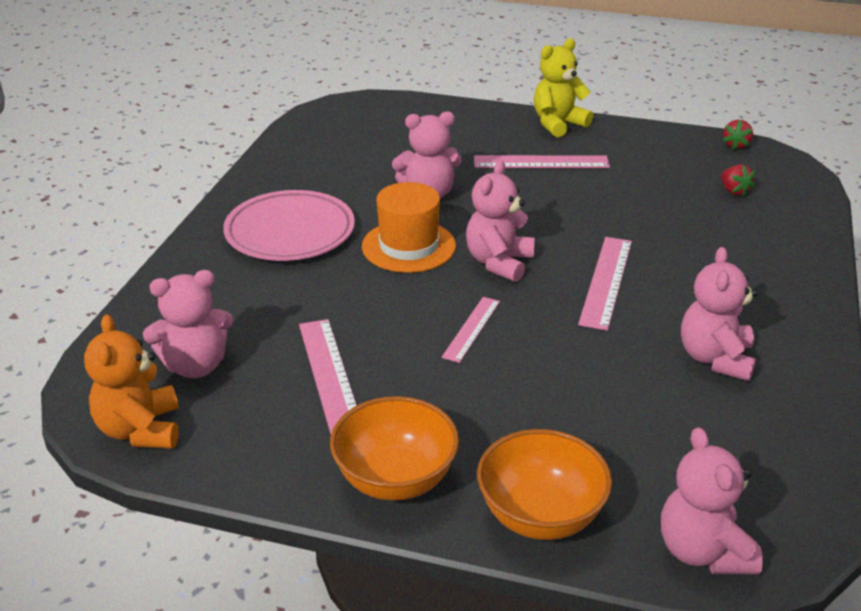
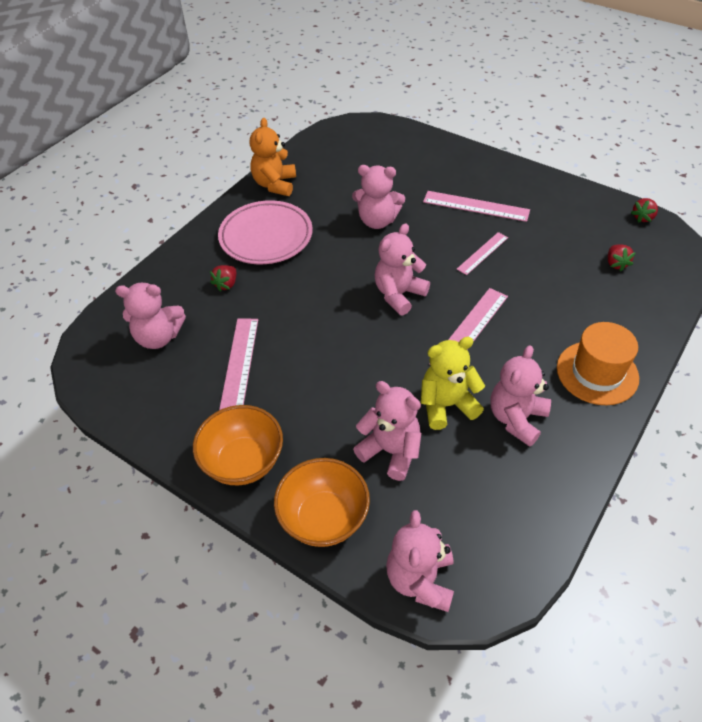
camera: 20 degrees right, 15 degrees up
(140, 430) = (105, 380): orange teddy bear -> orange teddy bear (275, 184)
(262, 291) = (226, 284): none -> red strawberry
(408, 246) = (341, 266): orange hat -> orange hat (597, 373)
(471, 329) = (351, 349): pink ruler -> pink ruler (482, 253)
(558, 124) = (507, 170): yellow teddy bear -> yellow teddy bear (447, 405)
(584, 424) = (391, 451): none -> pink teddy bear

